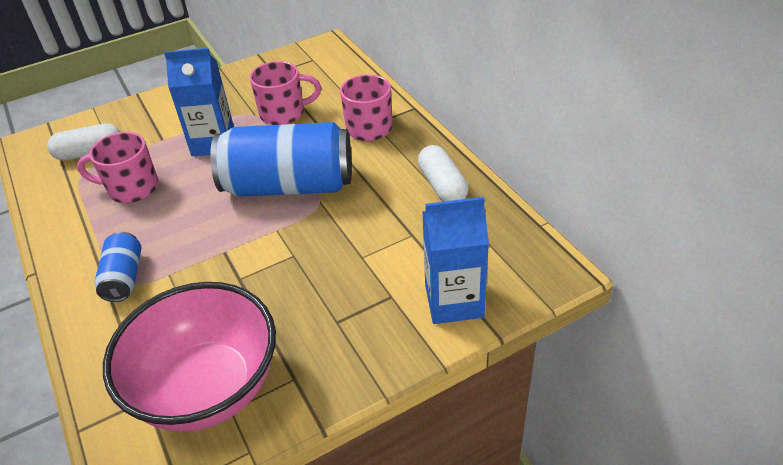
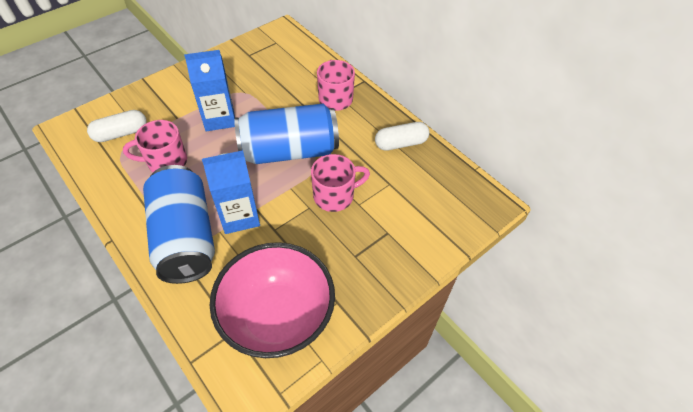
camera: 15 degrees left, 10 degrees up
(124, 277) = (185, 237): blue can -> blue can, size x2.10
(284, 113) = (267, 90): pink mug -> pink mug (335, 196)
(442, 186) = (401, 143): white capsule -> white capsule turned 75 degrees counterclockwise
(454, 301) = (431, 232): blue carton -> blue carton (239, 216)

